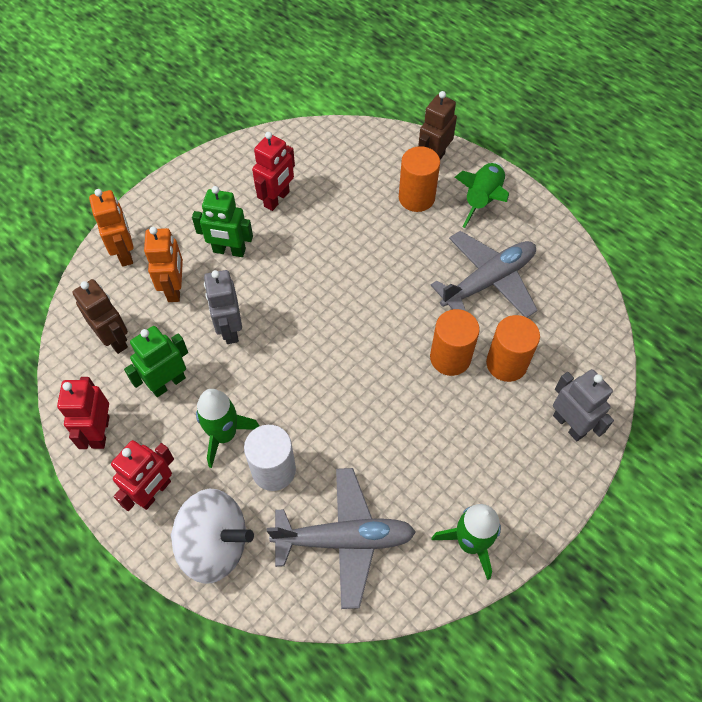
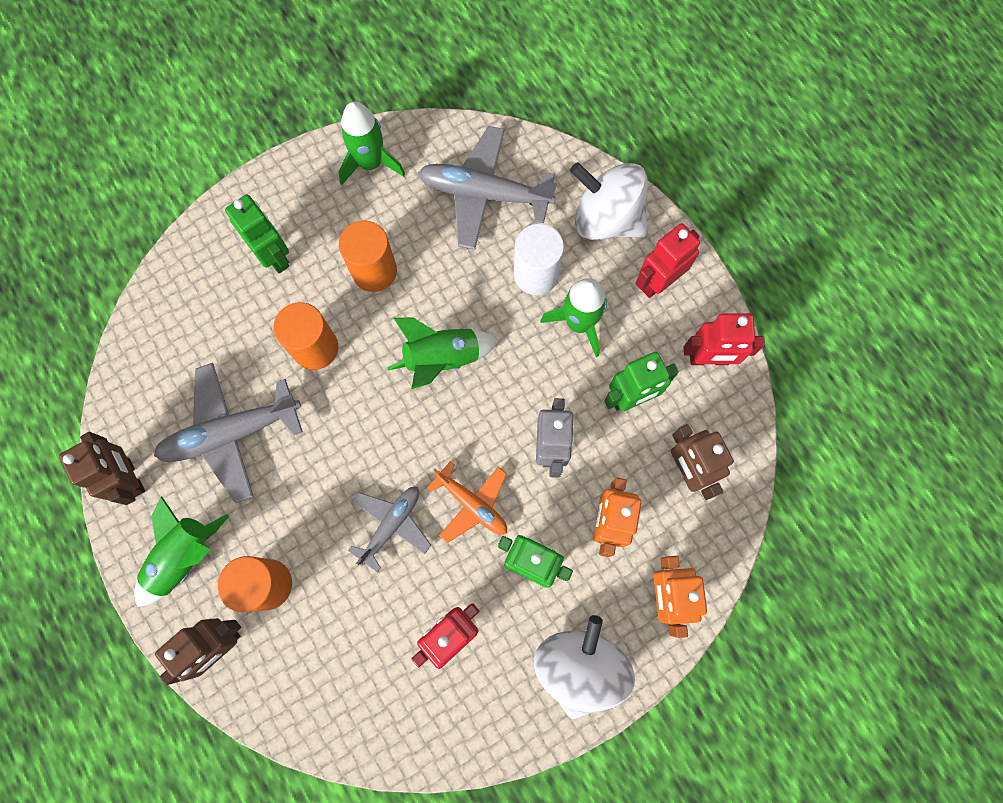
camera: 165 degrees left, 15 degrees up
(100, 432) = (709, 359): red robot -> red robot turned 75 degrees clockwise
(182, 200) = (579, 666): none -> white spinning top
(283, 277) = (472, 504): none -> orange plane
(338, 375) = (443, 359): none -> green rocket
(341, 251) = (391, 525): none -> grey plane
(506, 364) = (258, 325): orange cylinder -> orange cylinder (374, 271)
(521, 426) = (274, 256): none -> green robot
(547, 236) = (131, 477): none -> brown robot
(569, 425) = (226, 245): grey robot -> none

